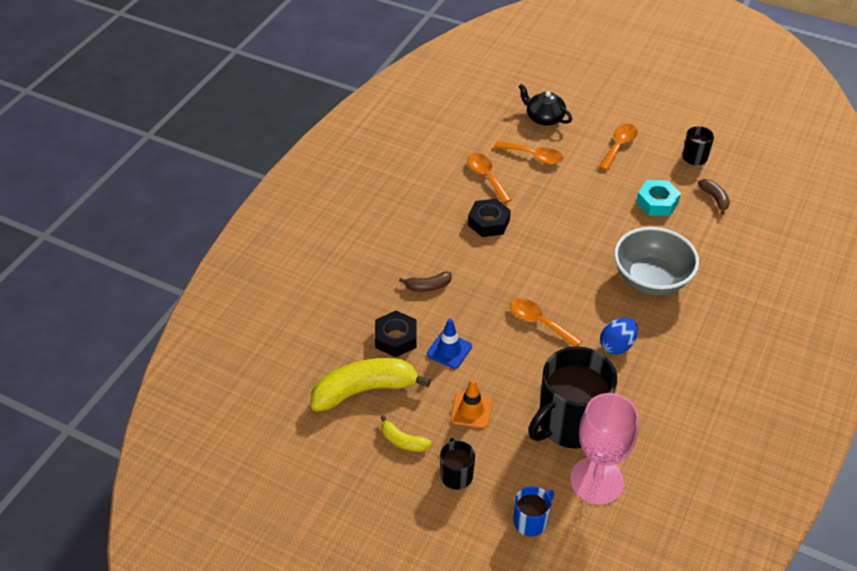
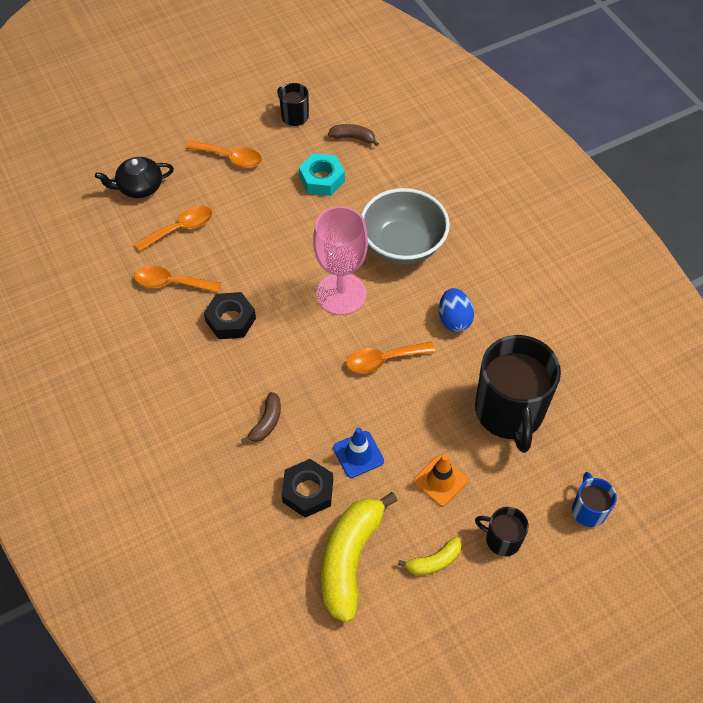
camera: 55 degrees left, 10 degrees up
(596, 481) = (581, 432): pink goblet -> pink goblet (341, 294)
(619, 146) = (230, 158): orange spoon -> orange spoon turned 135 degrees clockwise

